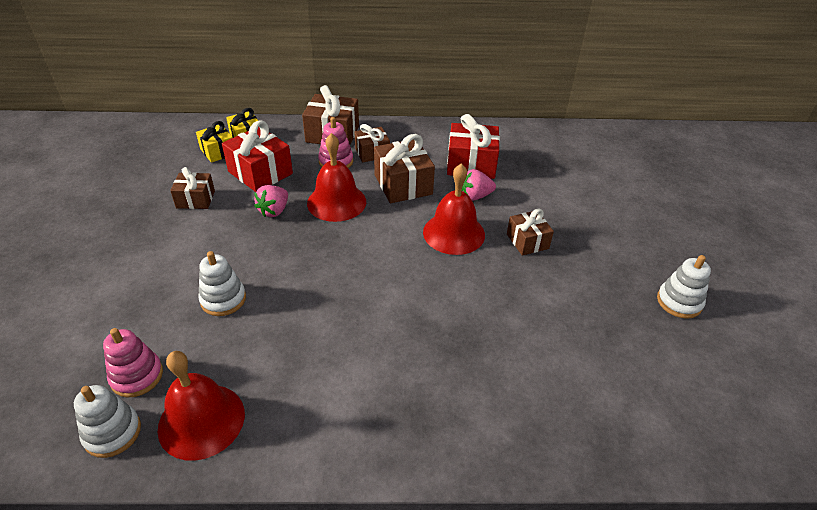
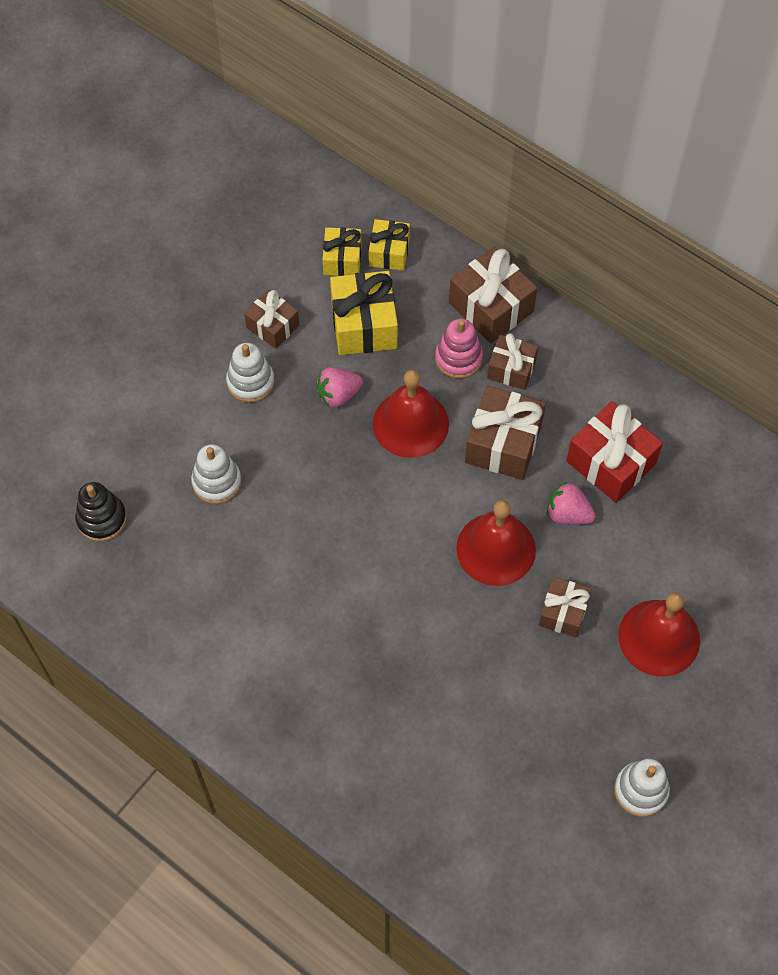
camera: 40 degrees right, 20 degrees up
(112, 433) = (57, 562): white stacking toy -> white stacking toy (250, 382)
(137, 376) = (102, 519): pink stacking toy -> black stacking toy
(201, 420) = (124, 598): red bell -> red bell (659, 637)
(260, 172) = (364, 325): red gift -> yellow gift

